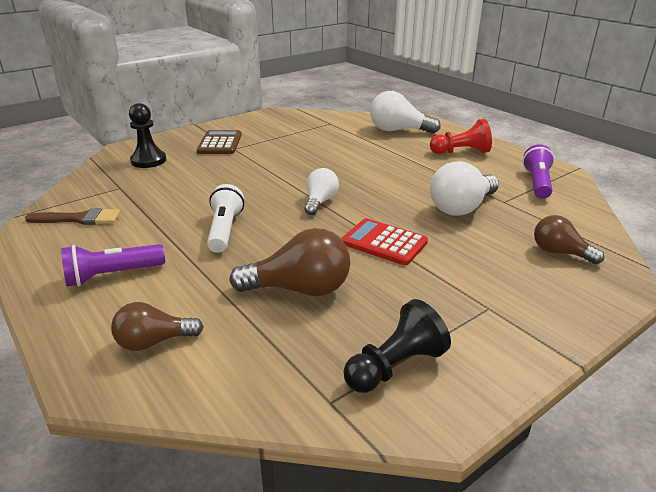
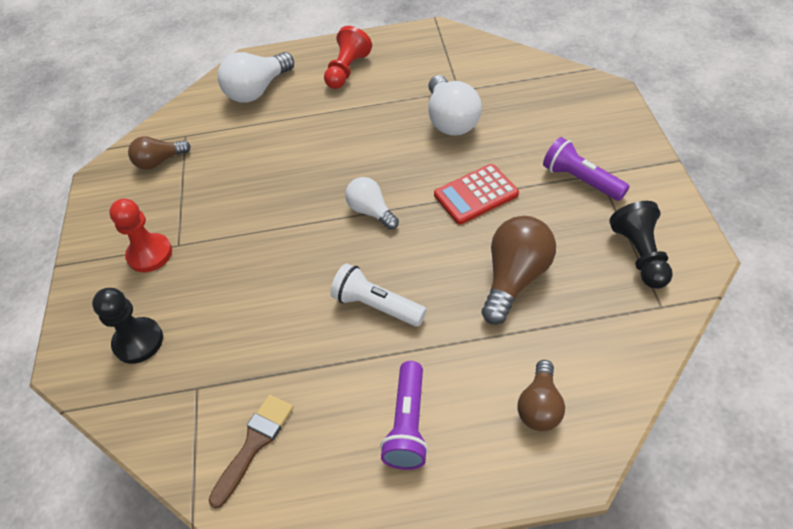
camera: 55 degrees left, 20 degrees up
(220, 143) = (150, 254): brown calculator -> red pawn
(537, 183) = (442, 55): purple flashlight -> purple flashlight (581, 180)
(559, 252) = (553, 100): brown light bulb -> brown light bulb (159, 161)

